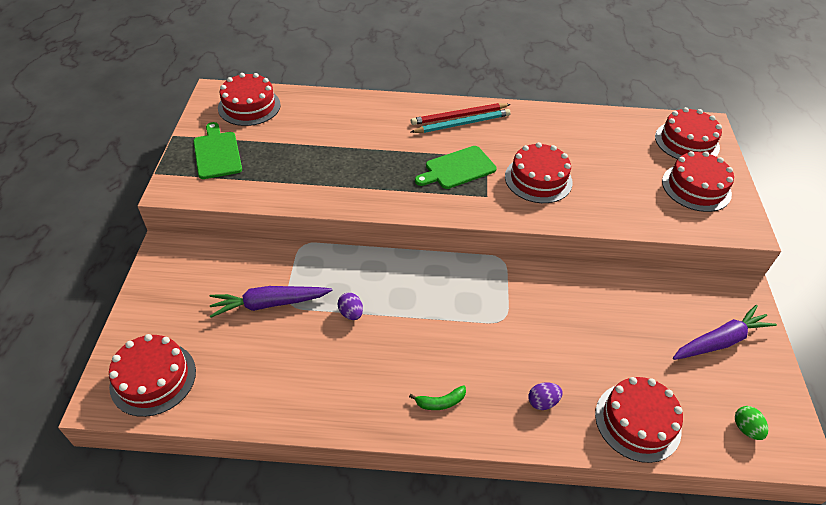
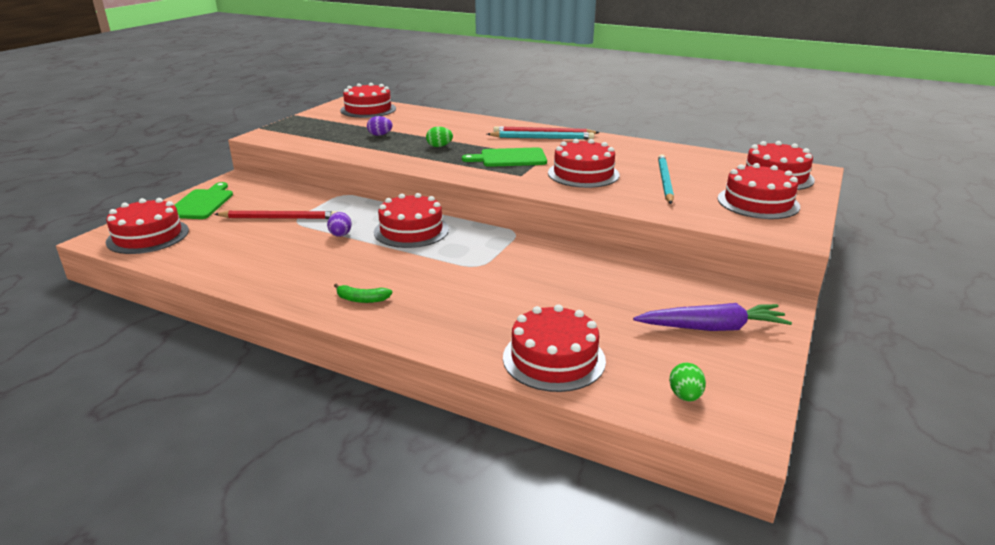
camera: 25 degrees right, 20 degrees down
(217, 153) = (316, 125): green cutting board -> green cutting board (202, 203)
(269, 304) = (279, 218): purple carrot -> red pencil
(377, 163) = (439, 146): none -> green egg
(411, 285) = (411, 230): none -> red cake
(542, 402) = (462, 322): purple egg -> purple egg (380, 135)
(610, 173) = (664, 181): none -> turquoise pencil

